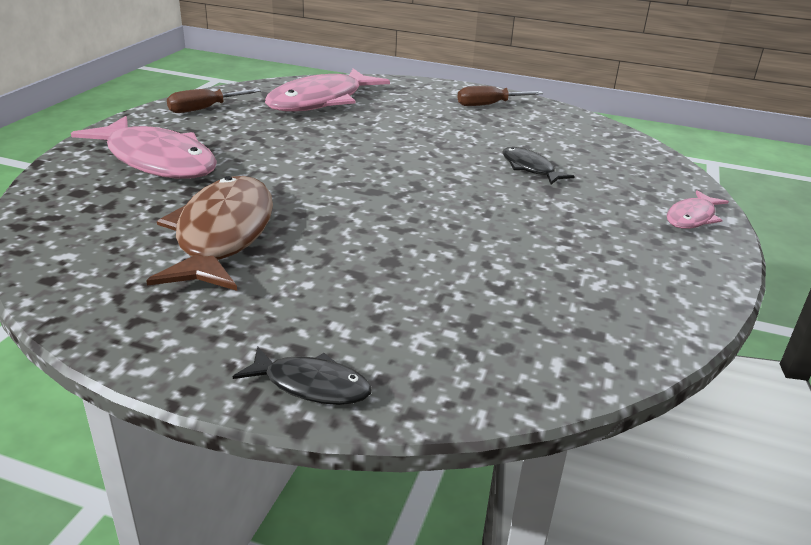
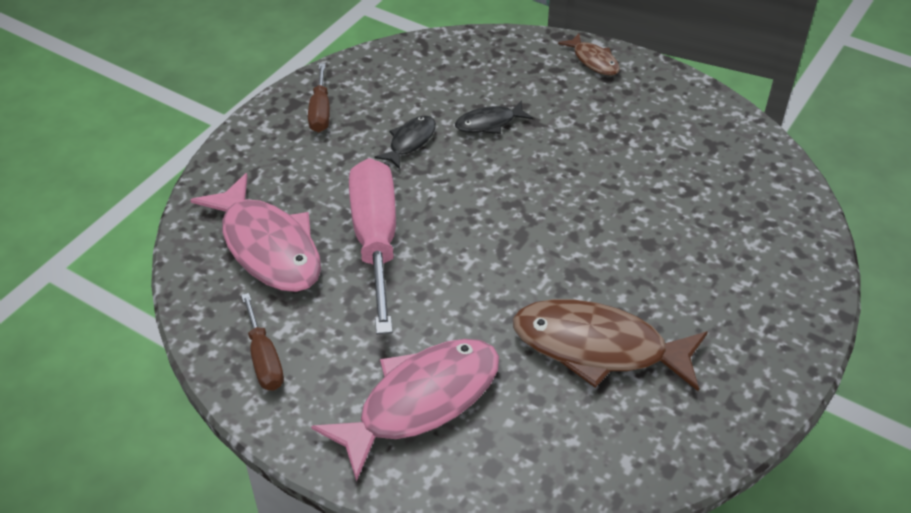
camera: 75 degrees left, 15 degrees up
(311, 385) = (806, 306): black fish -> black fish (410, 142)
(341, 133) = (376, 241): none -> pink screwdriver
(692, 217) = (593, 61): pink fish -> brown fish

